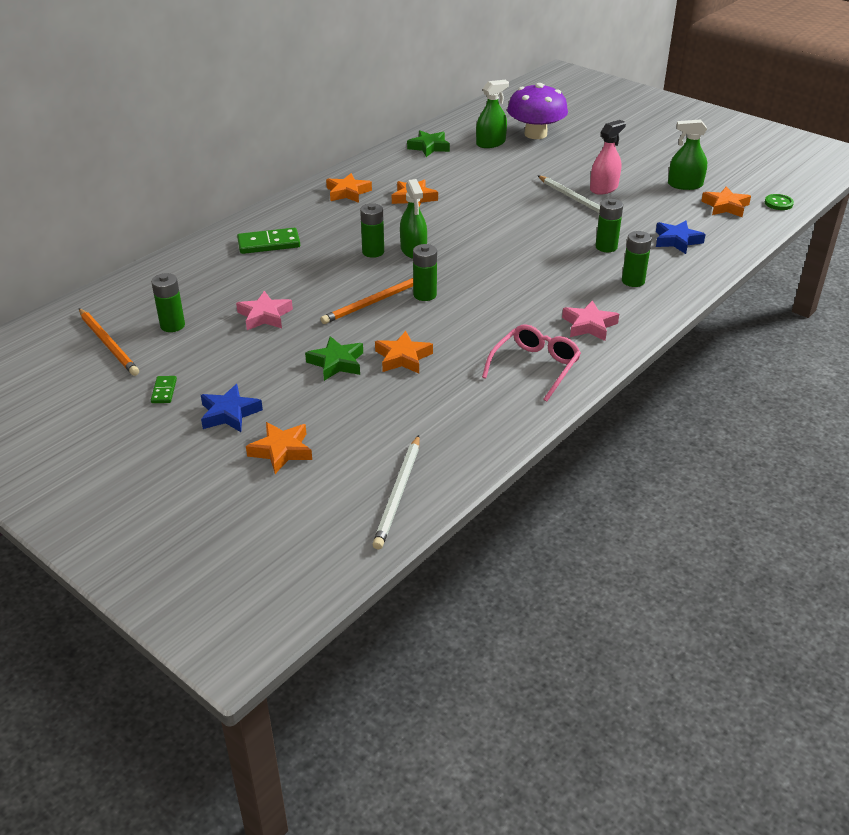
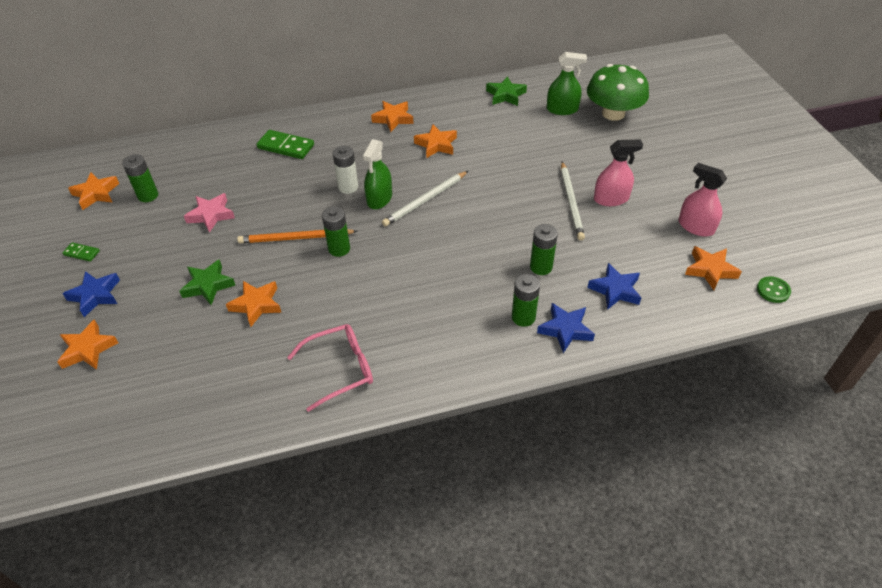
camera: 35 degrees right, 10 degrees up
(108, 344) = (96, 194): orange pencil -> orange star
(164, 391) = (82, 253): green domino -> green domino turned 75 degrees clockwise
(373, 252) = (348, 187): green battery -> white battery
(398, 494) = (111, 438): white pencil -> white pencil (425, 200)
(535, 134) = (613, 113): purple mushroom -> green mushroom
(589, 325) = (431, 348): pink star -> none
(672, 276) = (565, 330): none -> blue star
(685, 185) = (696, 227): green spray bottle -> pink spray bottle

